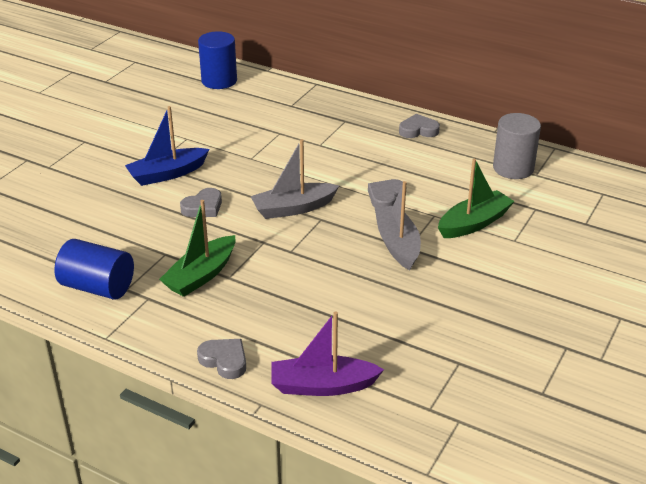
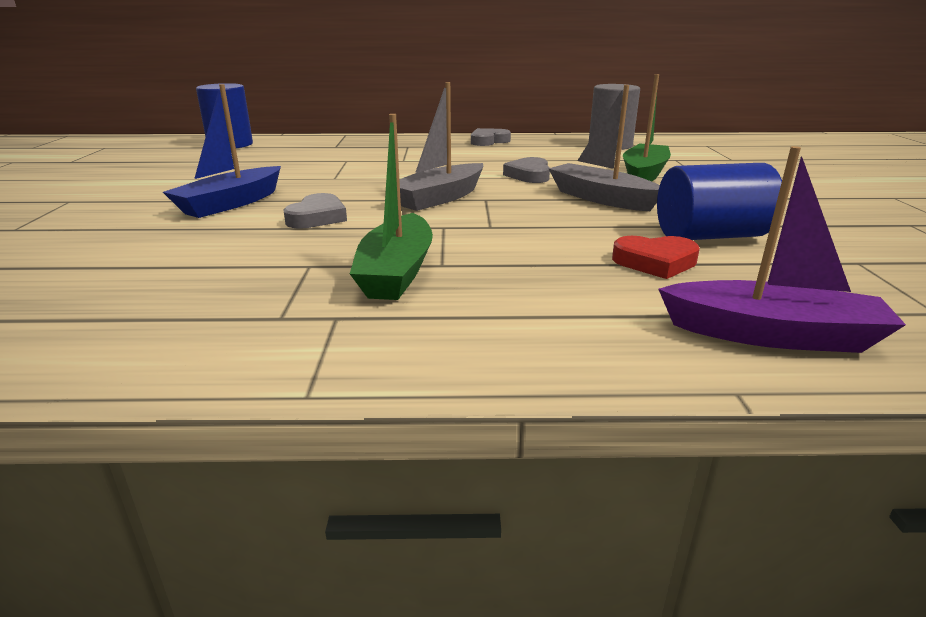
camera: 30 degrees left, 10 degrees down
(98, 287) = (218, 328): blue cylinder -> blue cylinder (710, 236)
(224, 360) = (579, 354): grey heart -> none
(322, 386) = (772, 335): purple boat -> purple boat turned 135 degrees counterclockwise
(341, 318) = (655, 262): none -> red heart

